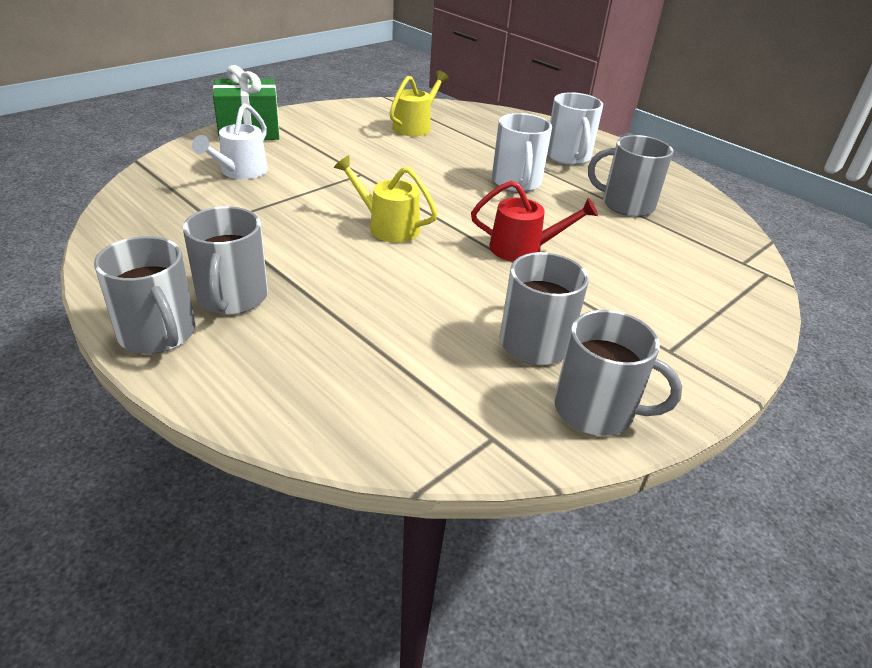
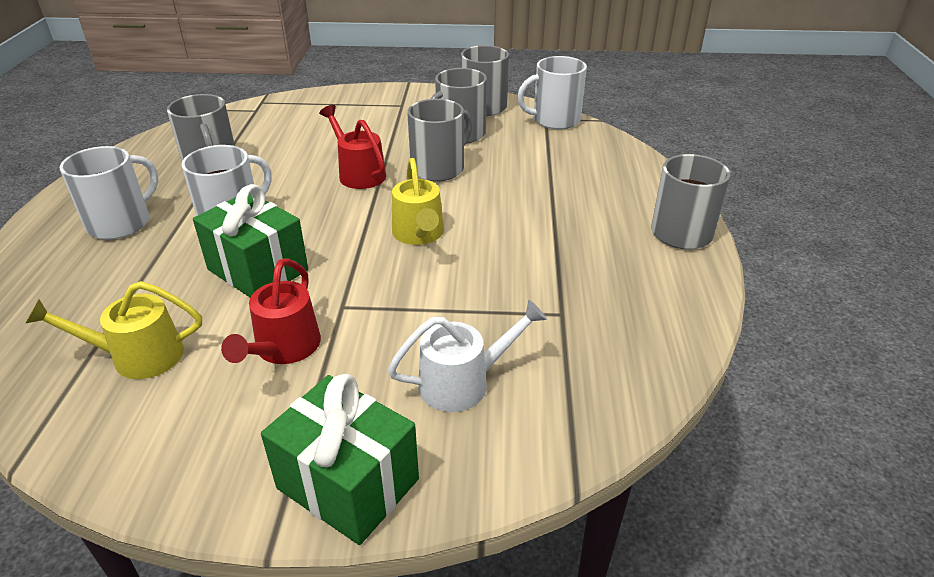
camera: 130 degrees left, 0 degrees up
(232, 297) = (610, 234): grey mug -> grey mug (439, 168)
(356, 150) = (283, 349): none -> red watering can
(442, 169) = (258, 270): none -> green gift
(477, 443) = (555, 120): none -> white mug

